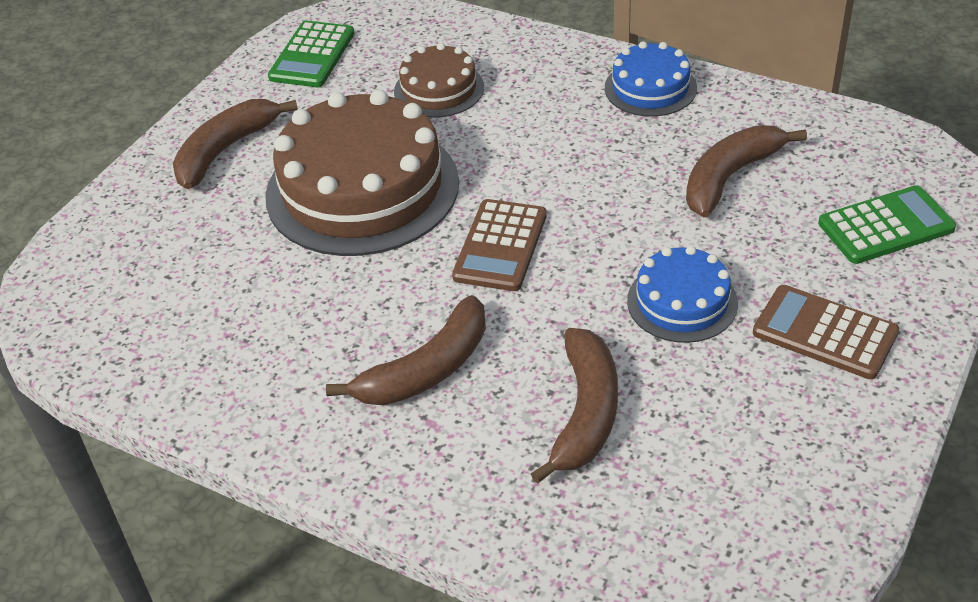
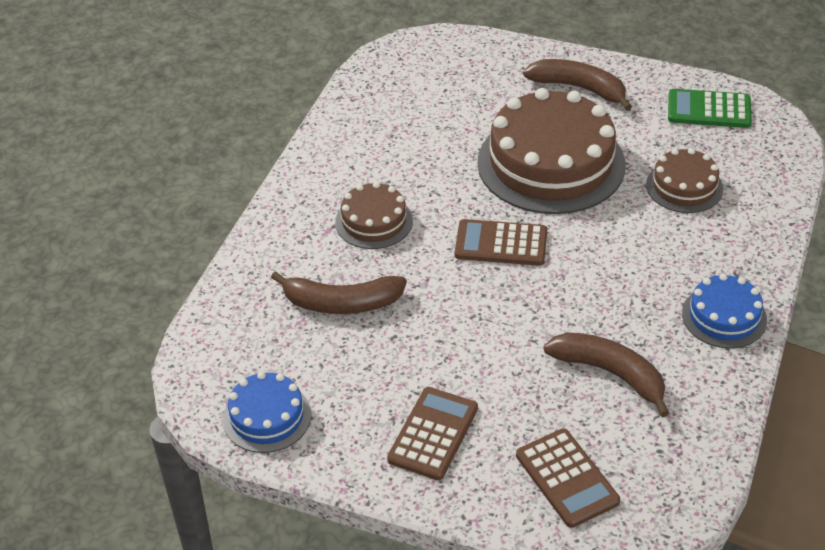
camera: 80 degrees right, 0 degrees up
(426, 369) = (374, 221): brown banana -> brown cake
(682, 302) = (456, 349): blue cake -> blue cake (267, 417)
(885, 226) = (567, 478): green calculator -> brown calculator

